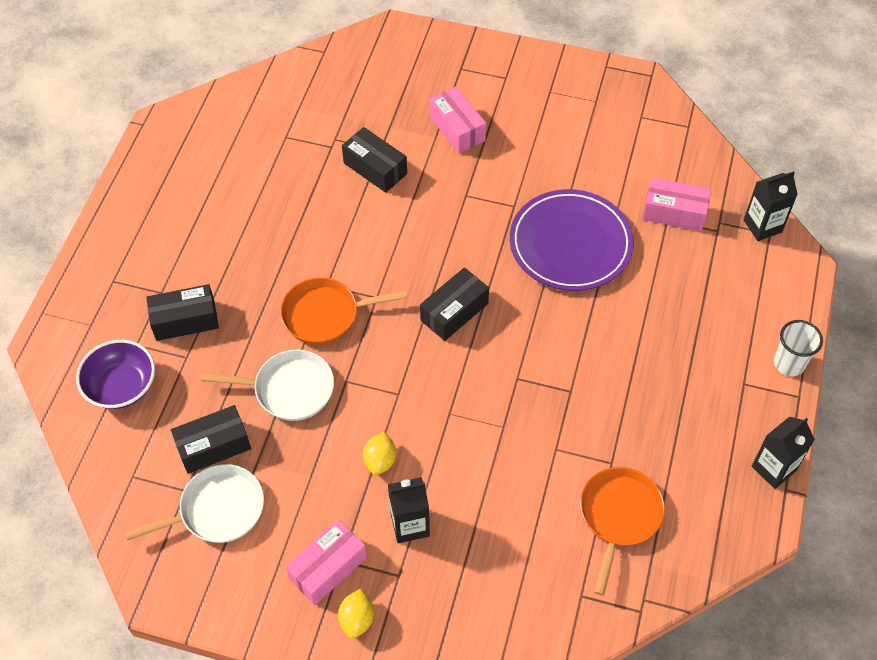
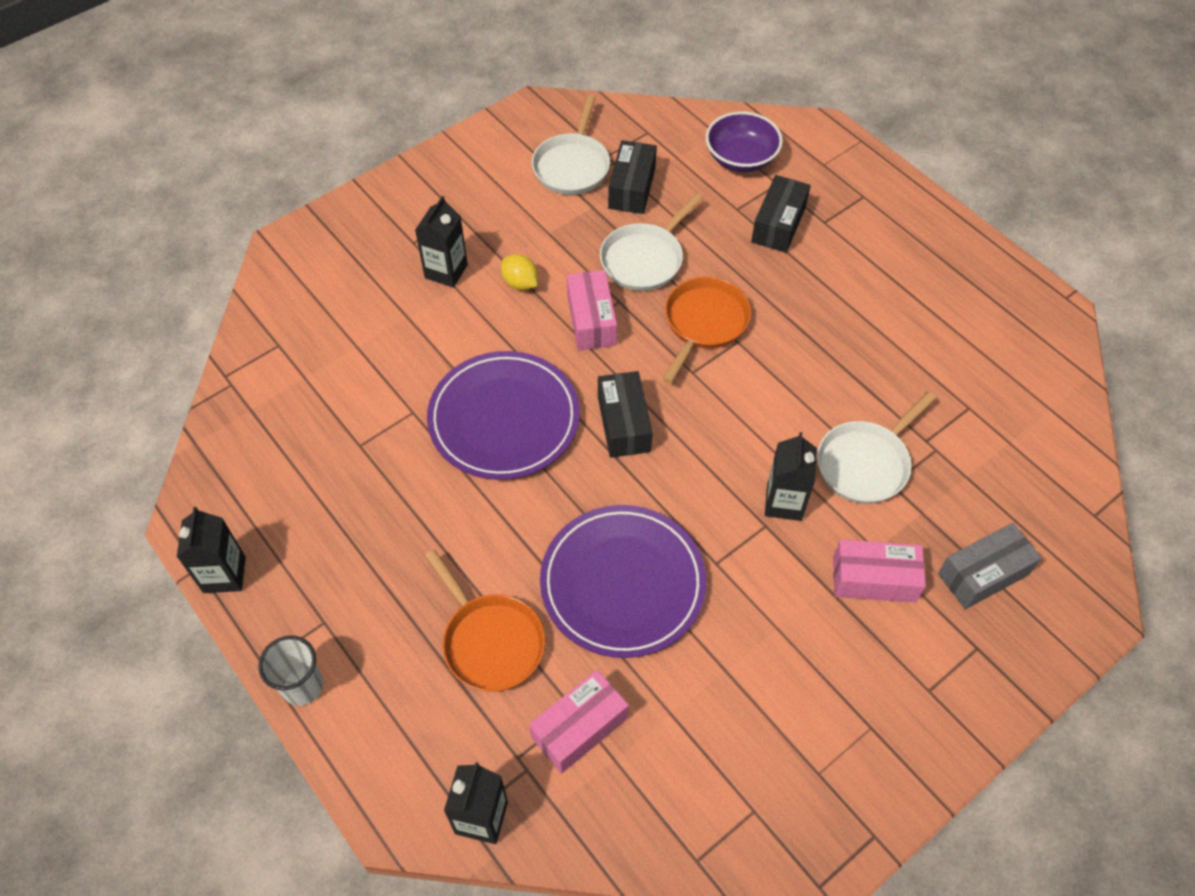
camera: 125 degrees right, 0 degrees up
(328, 568) = (461, 205): pink box -> pink box (591, 320)
(357, 619) = (405, 201): yellow lemon -> none
(375, 168) = (865, 463): black box -> white pan
(409, 84) = (983, 574): none -> grey box
(441, 194) = (784, 502): none -> black carton
(511, 386) = (504, 419): none -> purple plate
(619, 516) = (310, 416): orange pan -> orange pan (490, 641)

